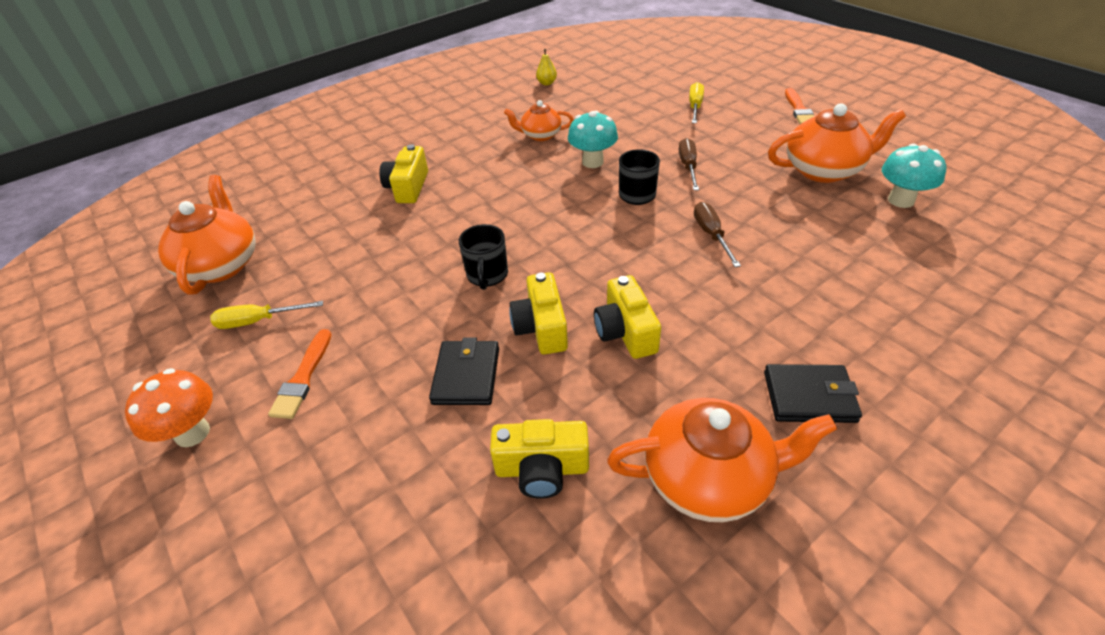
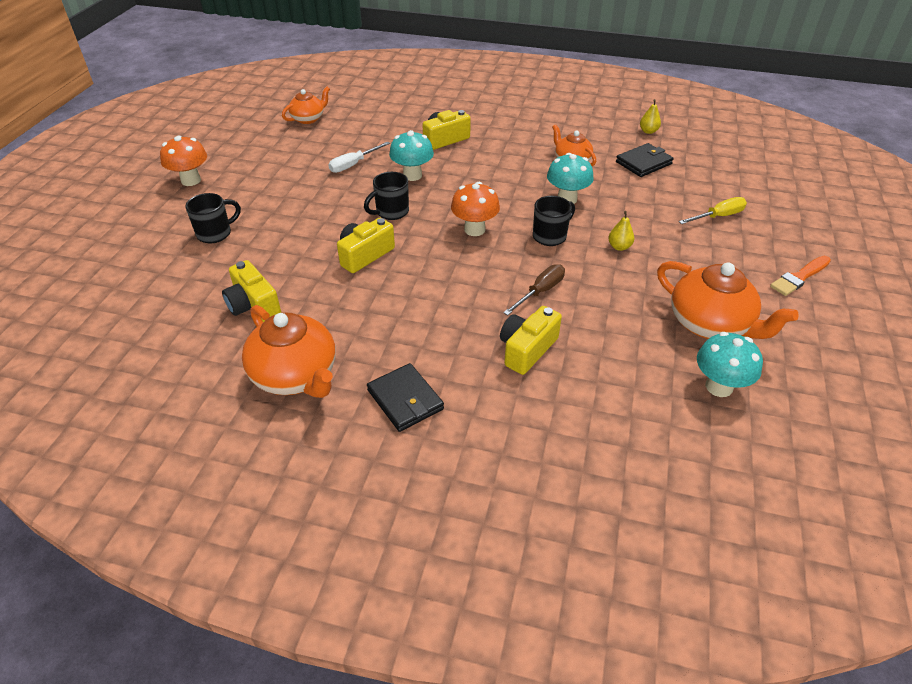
camera: 50 degrees right, 0 degrees up
(221, 265) = (308, 119): orange teapot -> orange teapot, size x0.59
(258, 321) = (278, 155): yellow screwdriver -> none
(303, 378) = (251, 192): orange brush -> none
(349, 451) = (215, 233): none -> black mug
(365, 267) = (353, 165): none -> white screwdriver
(441, 234) = (412, 175): none -> turquoise mushroom
(466, 375) = (299, 245): black wallet -> black wallet (643, 163)
(579, 233) = (474, 229): none -> orange mushroom
(625, 331) = (393, 291): yellow camera -> yellow camera (527, 349)
(688, 166) = (619, 247): brown screwdriver -> yellow pear

